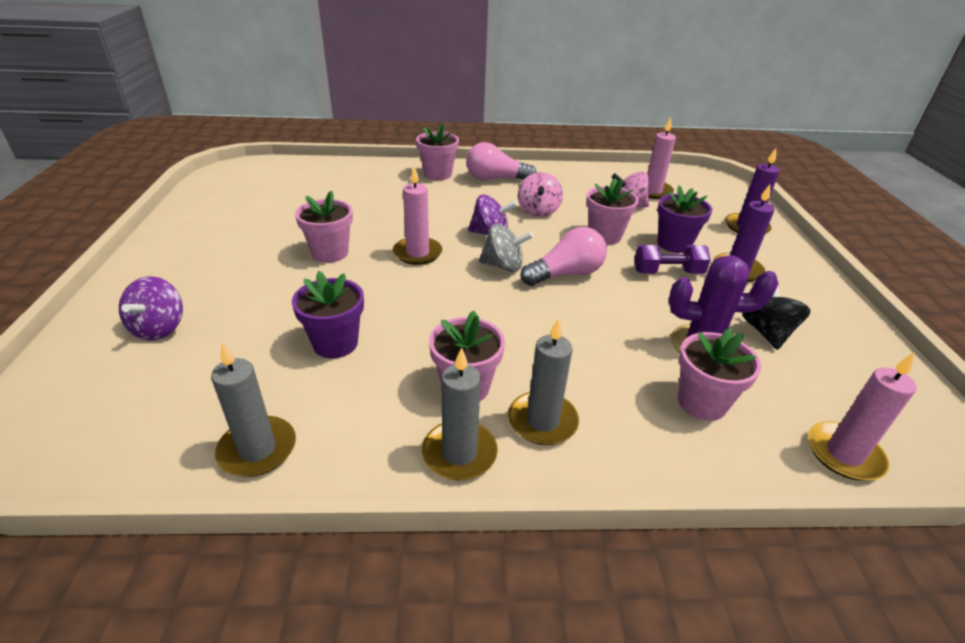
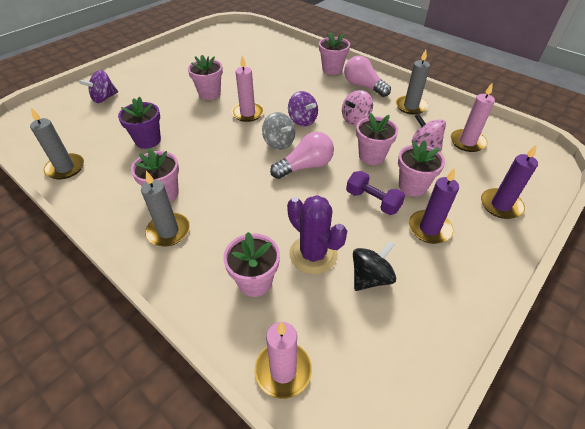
camera: 45 degrees right, 10 degrees up
(459, 453) = (118, 219): grey candle -> grey candle (411, 106)
(566, 274) = (305, 166): pink light bulb -> pink light bulb turned 45 degrees counterclockwise
(674, 244) = (412, 186): purple flower pot -> pink flower pot

